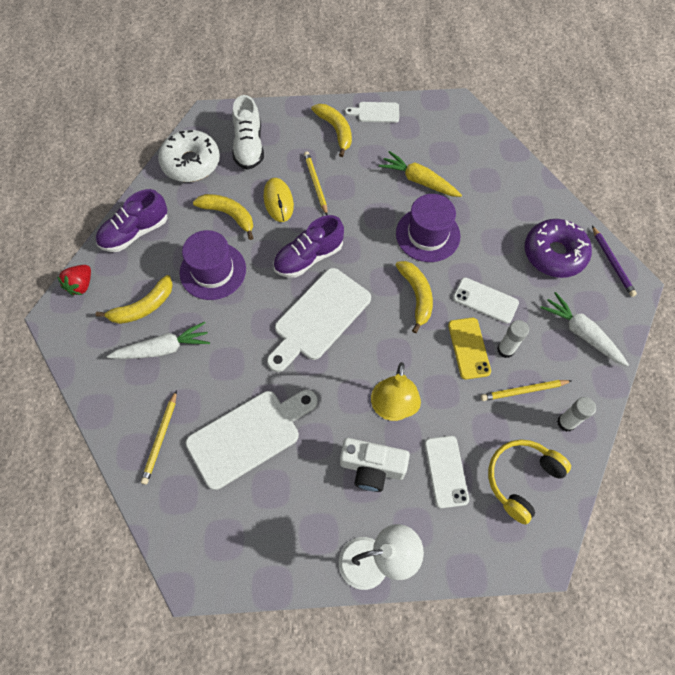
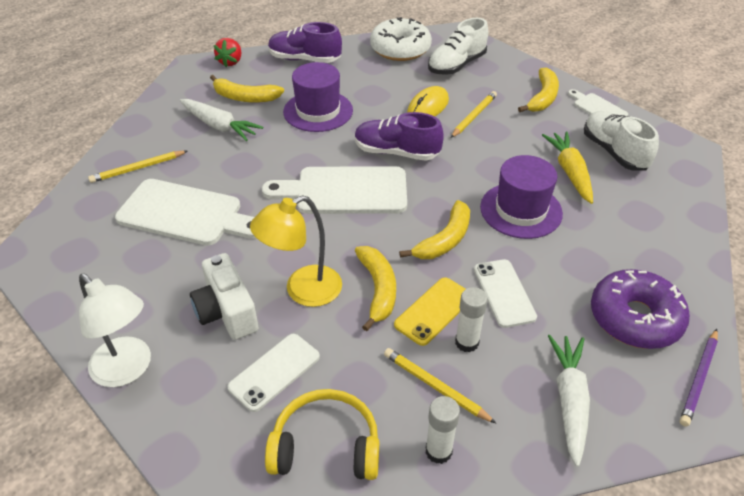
camera: 50 degrees right, 20 degrees down
(81, 285) = (230, 62): red strawberry -> red strawberry turned 60 degrees counterclockwise
(229, 215) = (379, 91): yellow banana -> yellow banana (378, 289)
(423, 142) = (614, 152): none -> white shoe

